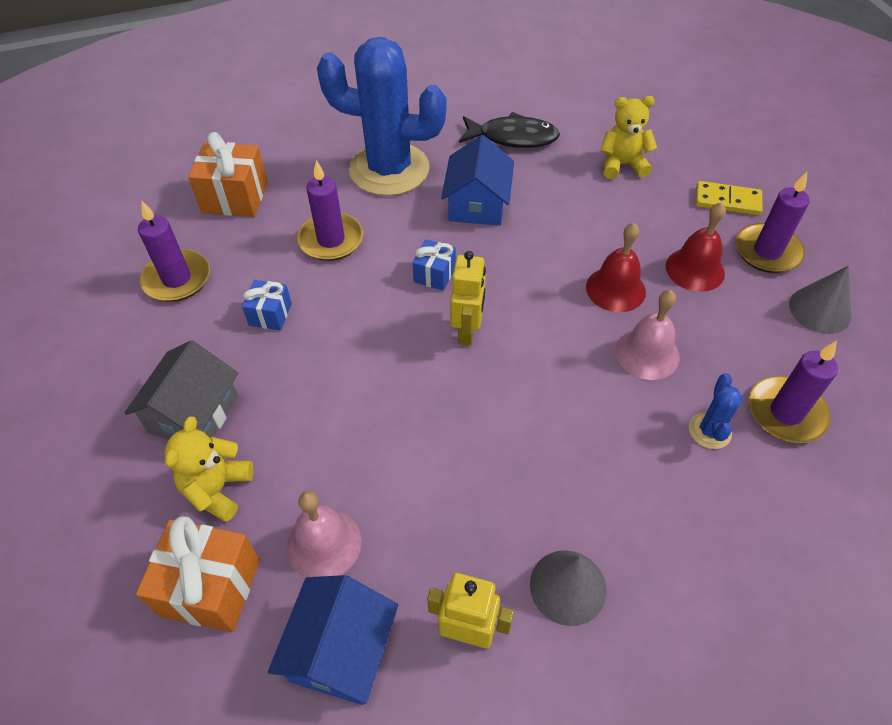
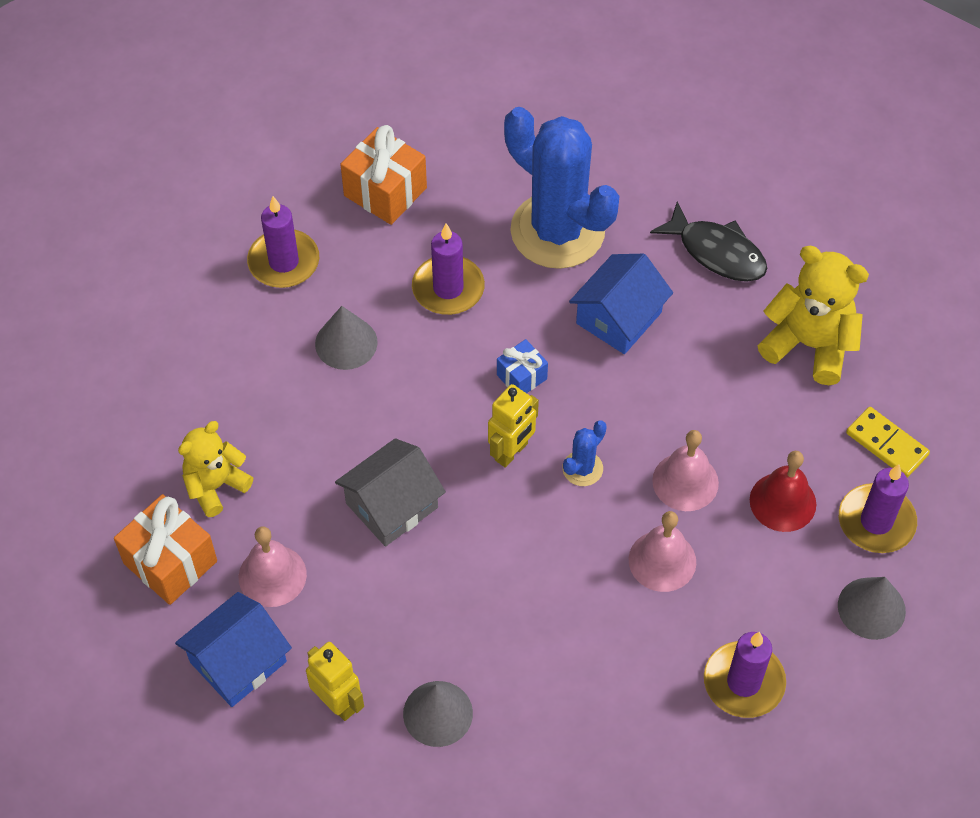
camera: 30 degrees right, 5 degrees up
(194, 414) = (231, 408): grey house -> grey house (392, 505)
(270, 314) = (346, 343): blue gift -> grey cone
(615, 289) = (685, 481): red bell -> pink bell
(622, 165) = (809, 345): yellow teddy bear -> yellow teddy bear, size x1.50
(709, 431) = (659, 659): blue cactus -> blue cactus (582, 468)

